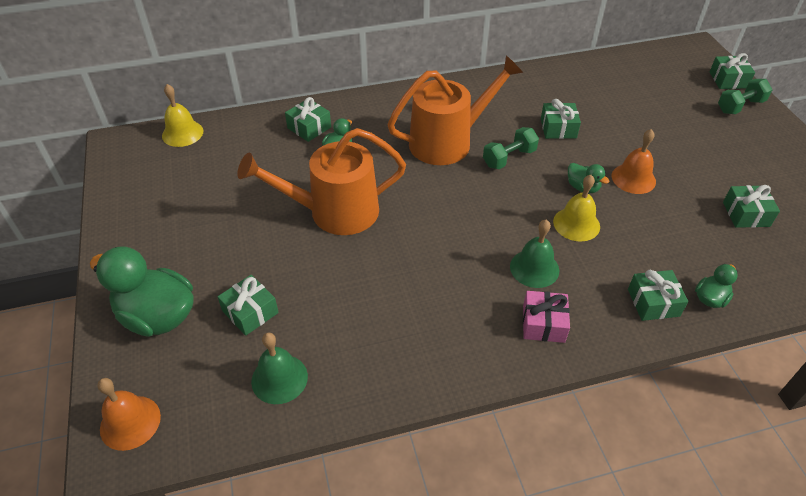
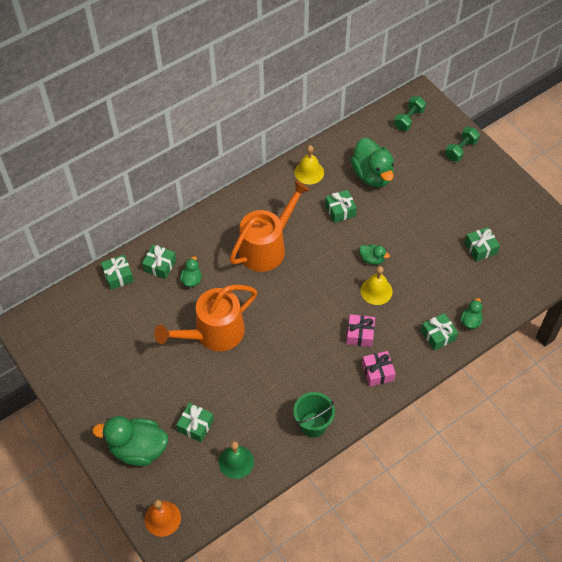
camera: 20 degrees left, 10 degrees up
(182, 133) = (67, 301): yellow bell -> yellow bell (309, 172)
(417, 365) = (313, 425): none -> green bucket
(509, 158) = (315, 249): green dumbbell -> green dumbbell (408, 119)
(534, 268) = (360, 334): green bell -> pink gift
(613, 104) = (372, 175): none -> green duck
(633, 178) = (403, 240): orange bell -> none
(728, 80) = (448, 125): green gift -> green gift (118, 276)

